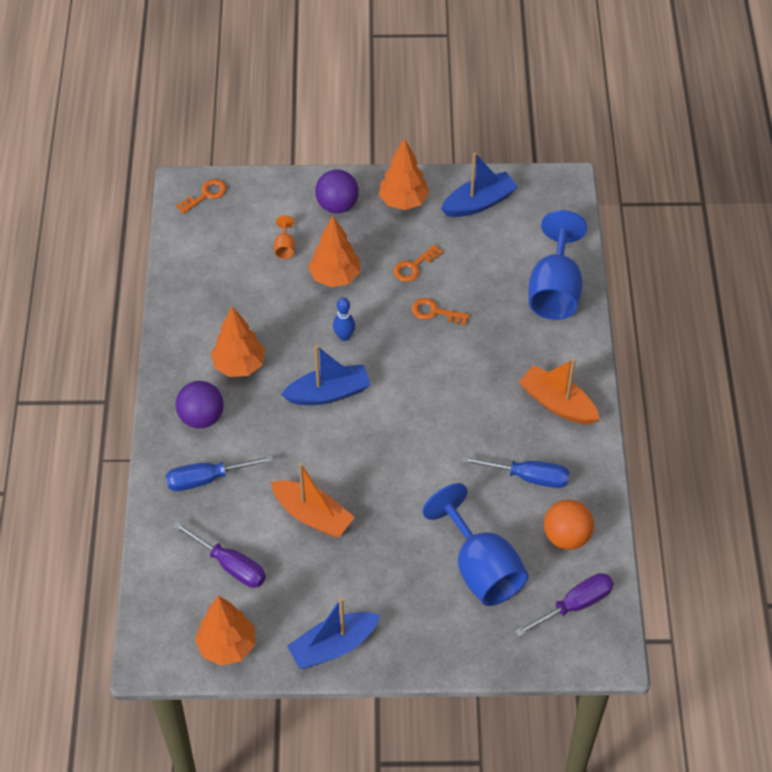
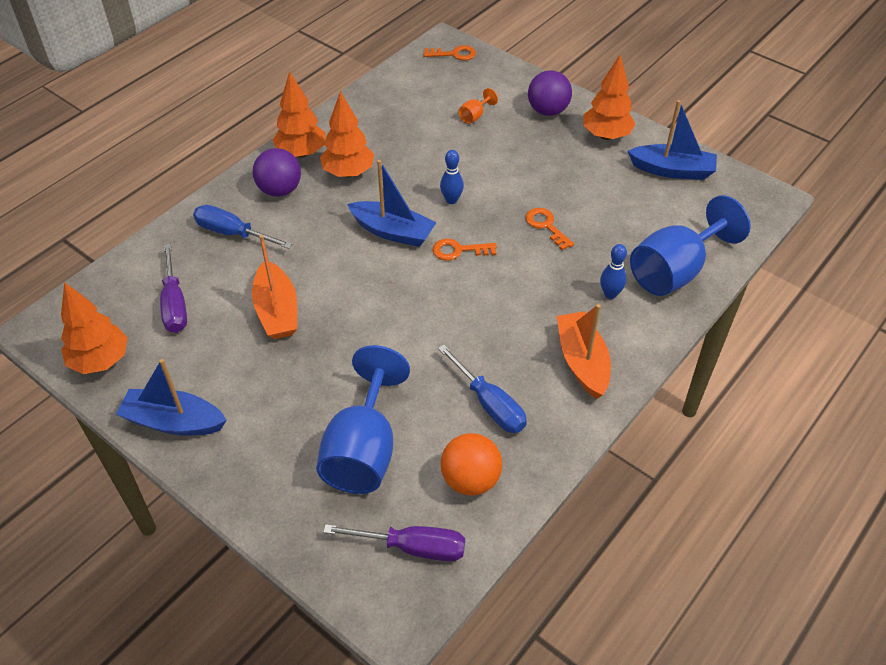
camera: 40 degrees right, 5 degrees down
(335, 277) = (491, 156): orange tree -> orange tree (301, 153)
(414, 266) = (564, 184): orange key -> orange key (459, 250)
(529, 338) = (610, 294): none -> blue bowling pin

